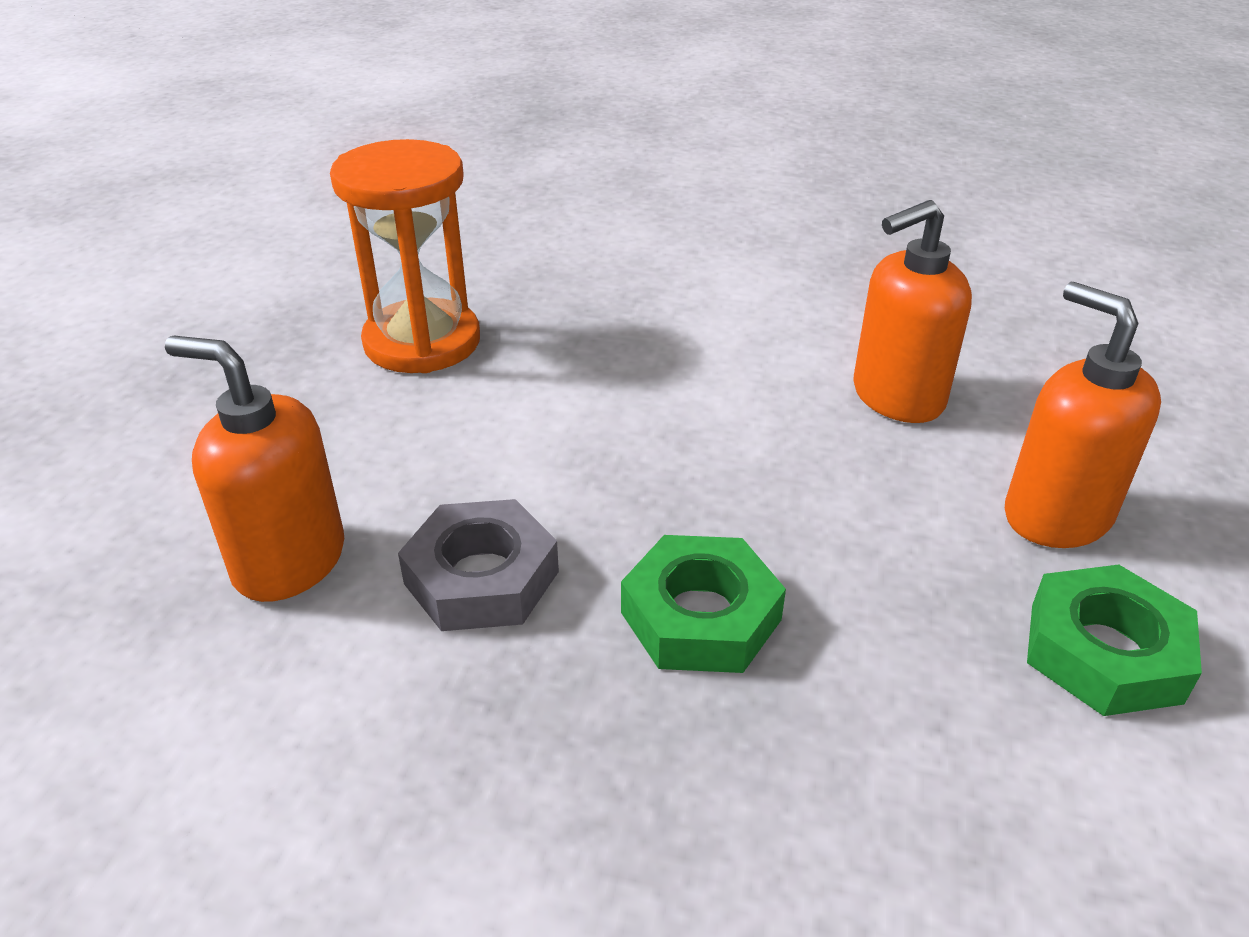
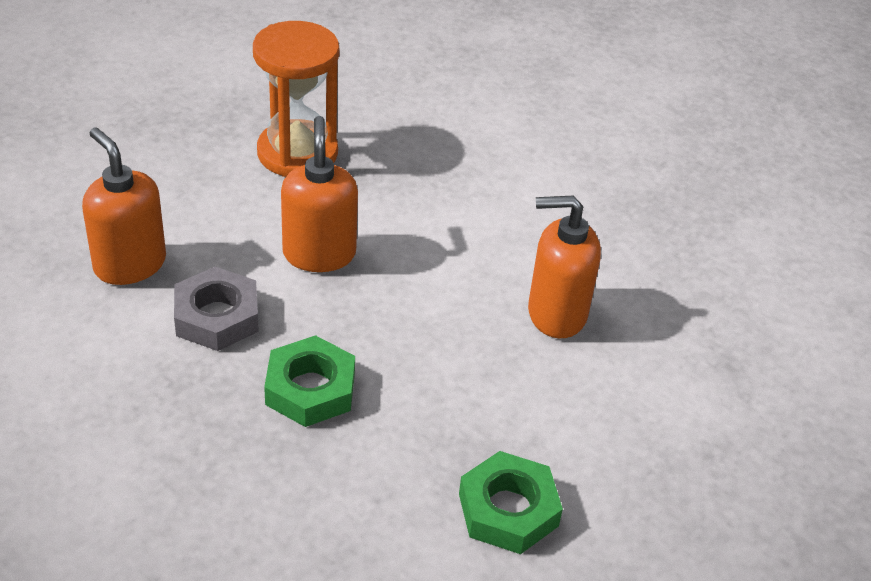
camera: 25 degrees right, 5 degrees up
(1056, 515) = (571, 429): orange soap dispenser -> orange soap dispenser (319, 254)

